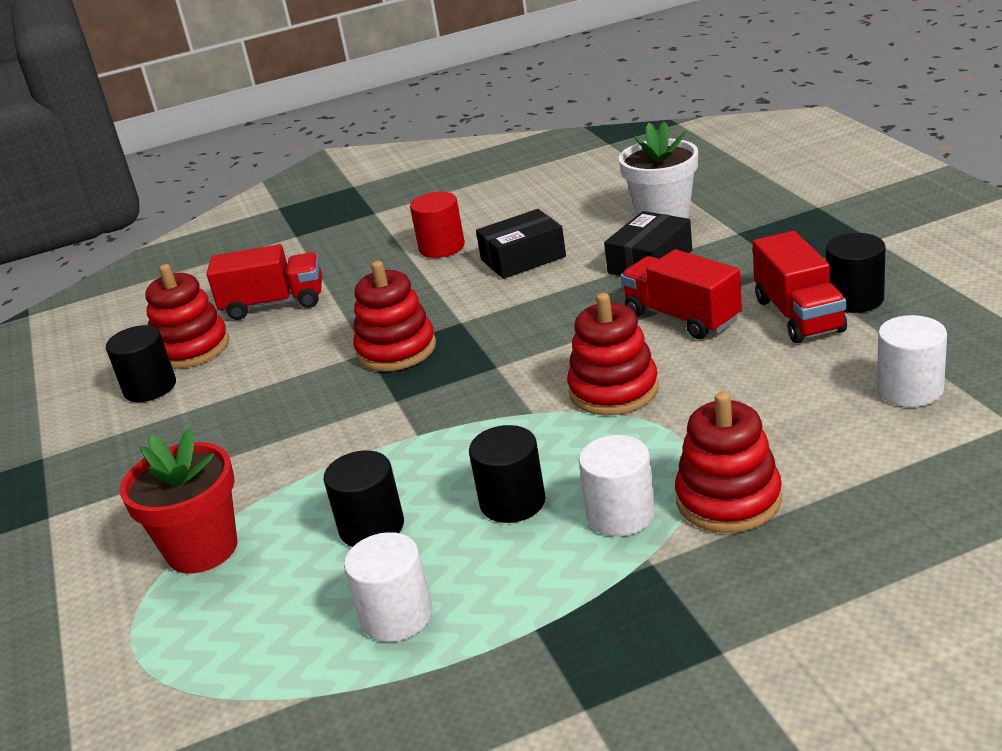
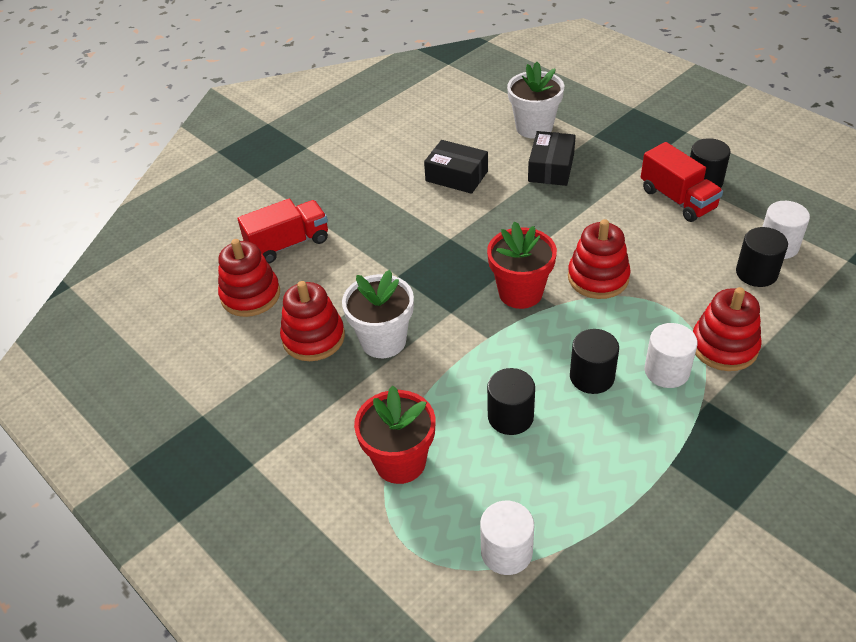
camera: 25 degrees left, 15 degrees up
(150, 388) = (244, 336): black cylinder -> black cylinder (756, 273)
(293, 417) = (383, 341): none -> white flower pot
(396, 350) = (419, 270): red stacking toy -> red stacking toy (313, 338)
(396, 616) = (577, 478): white cylinder -> white cylinder (506, 552)
(442, 247) = (386, 174): red cylinder -> none
(498, 392) = (520, 292): none -> red flower pot
(523, 258) = (456, 176): black box -> black box turned 75 degrees clockwise
(682, 317) = (604, 212): red truck -> none

